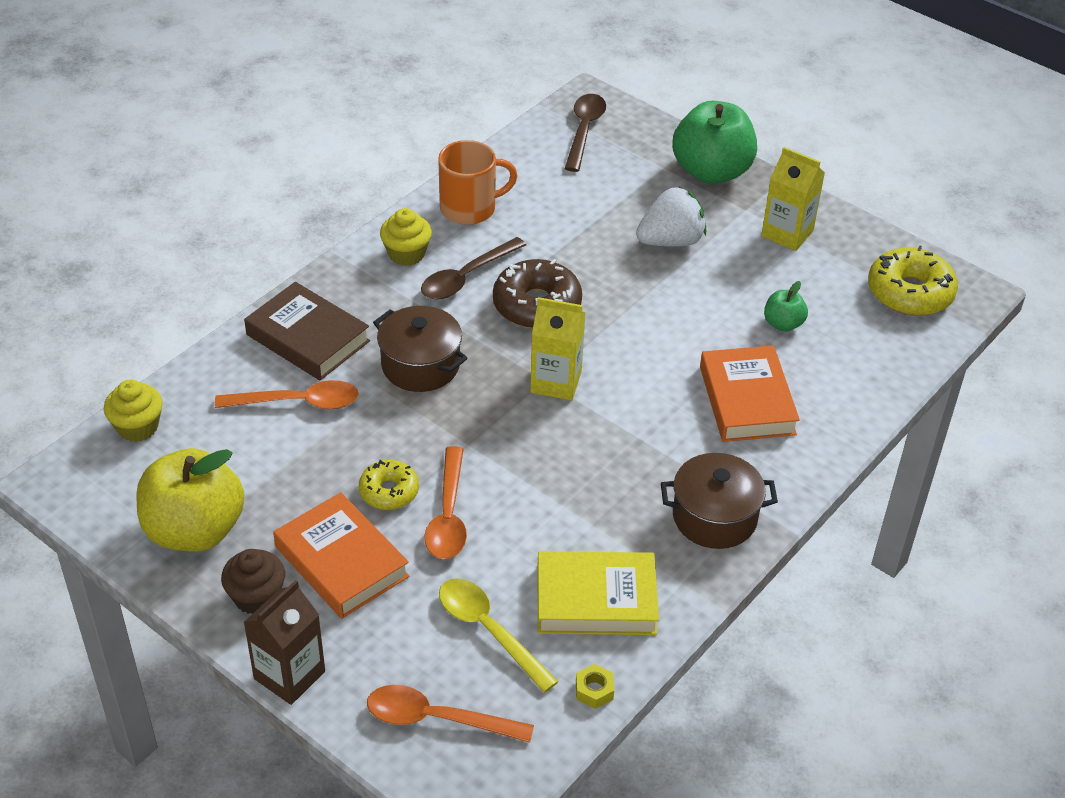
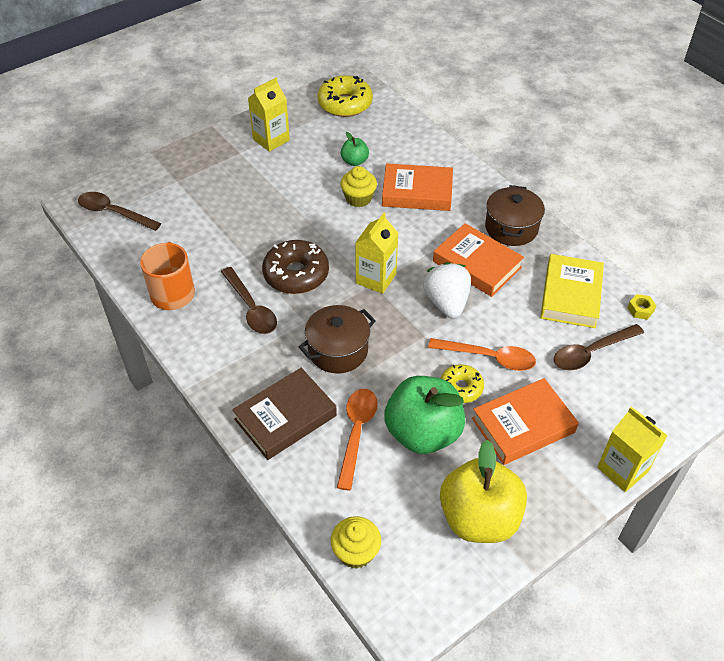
camera: 75 degrees left, 5 degrees up
(256, 597) = (550, 482): brown cupcake -> none
(289, 675) = (622, 469): brown carton -> yellow carton
(406, 254) = (210, 340): yellow cupcake -> yellow cupcake (358, 198)
(436, 718) = (660, 391): orange spoon -> none
(488, 630) = (590, 352): yellow spoon -> brown spoon
(621, 484) = (477, 264): none -> orange book
(671, 241) = (256, 194): white strawberry -> white strawberry (446, 303)
(711, 171) = (193, 159): green apple -> green apple (423, 433)

